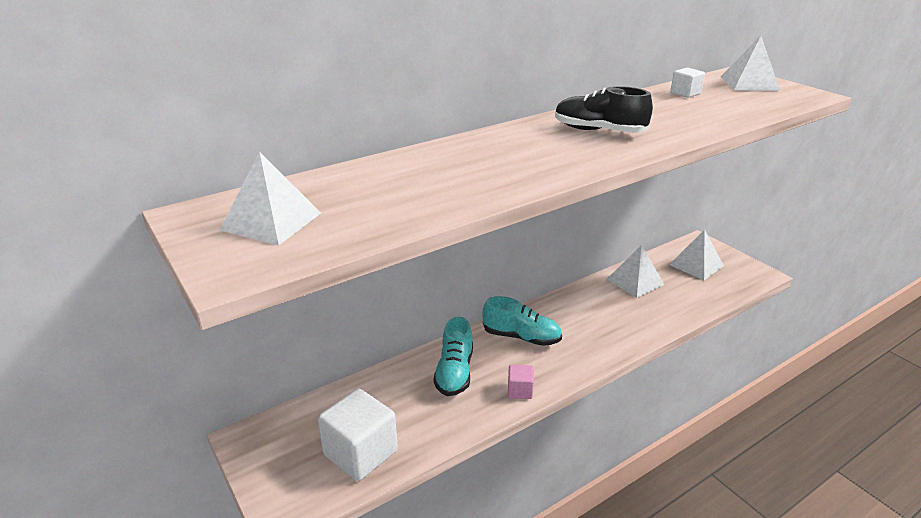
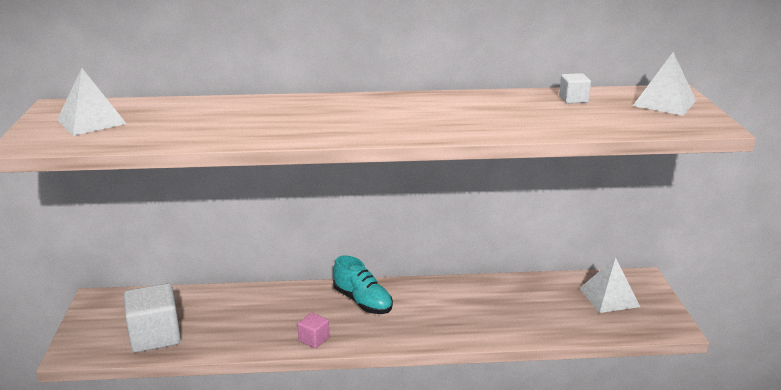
camera: 30 degrees right, 5 degrees down
(454, 372) = (279, 308): turquoise shoe -> none
(599, 131) = (423, 113): black shoe -> none
(635, 281) = (524, 292): white pyramid -> none

